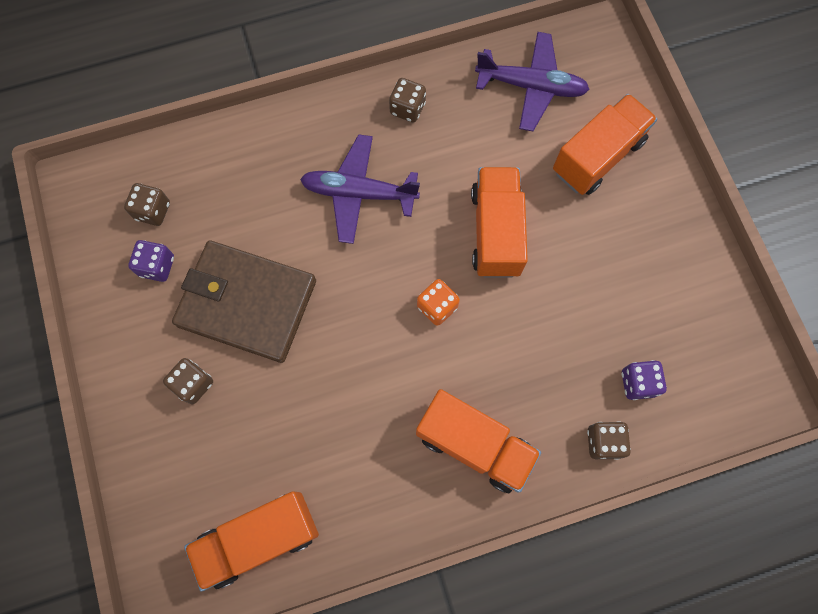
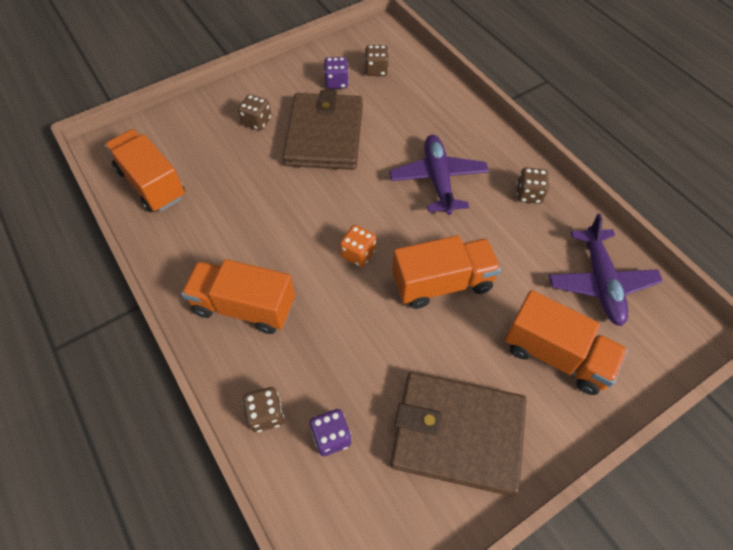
camera: 75 degrees right, 15 degrees down
(474, 445) = (244, 307): orange truck -> orange truck turned 90 degrees clockwise
(656, 269) = (457, 434): none -> brown wallet

